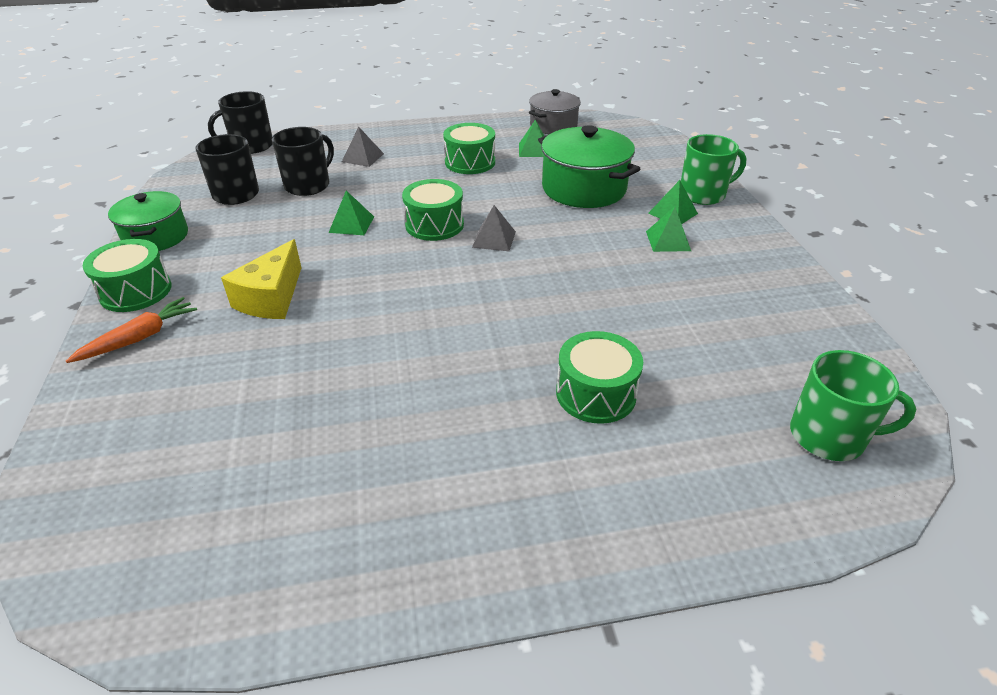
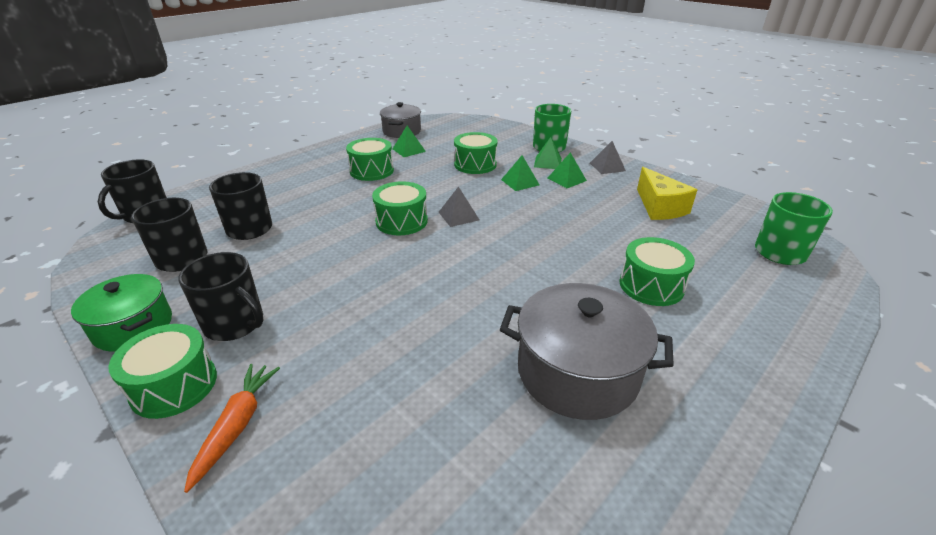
camera: 35 degrees left, 5 degrees down
(214, 263) = (235, 324): none -> black mug
(271, 298) = (333, 328): yellow cheese -> yellow cheese (659, 207)
(351, 224) = (331, 244): green pyramid -> green pyramid (520, 182)
(363, 157) = (275, 192): grey pyramid -> grey pyramid (607, 167)
(408, 431) = (577, 372): none -> grey pot
(584, 188) = (475, 164): green pot -> green drum

